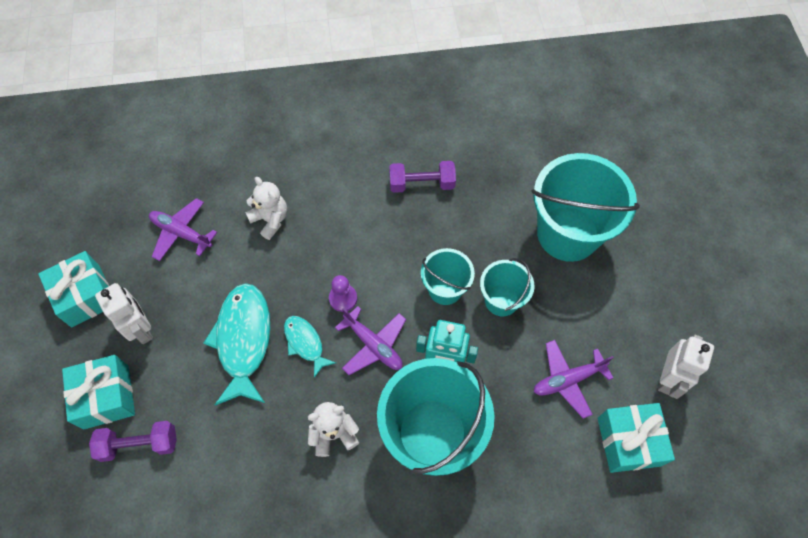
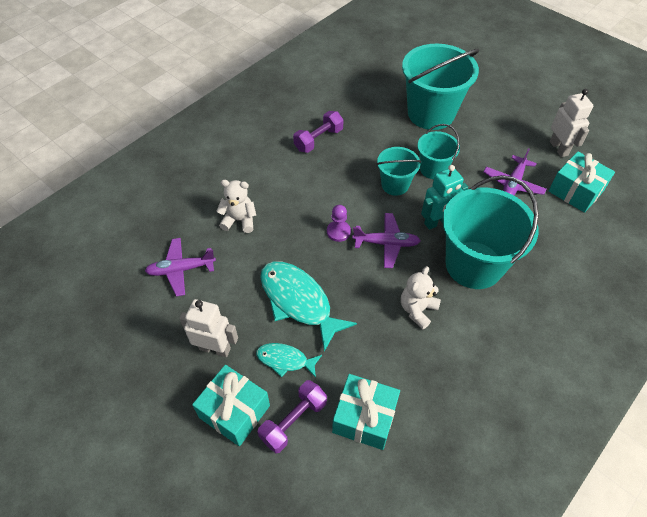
camera: 40 degrees left, 10 degrees down
(85, 296) = (145, 360): turquoise gift -> turquoise gift (364, 418)
(305, 343) = (342, 273): turquoise fish -> turquoise fish (285, 360)

